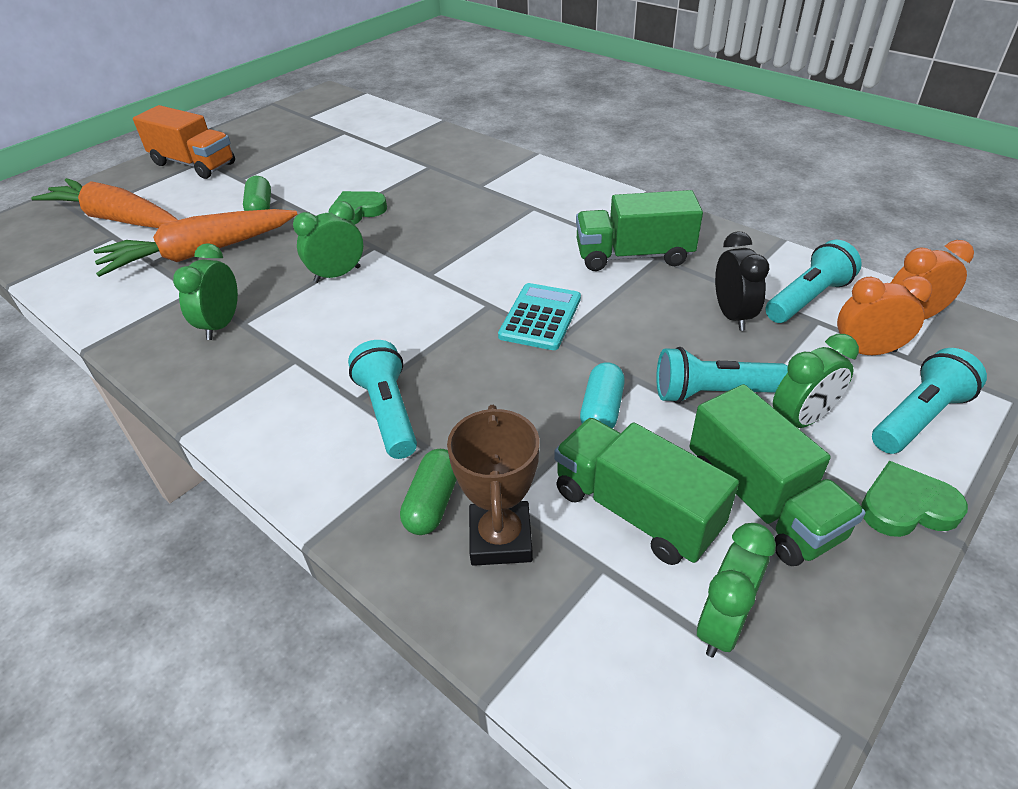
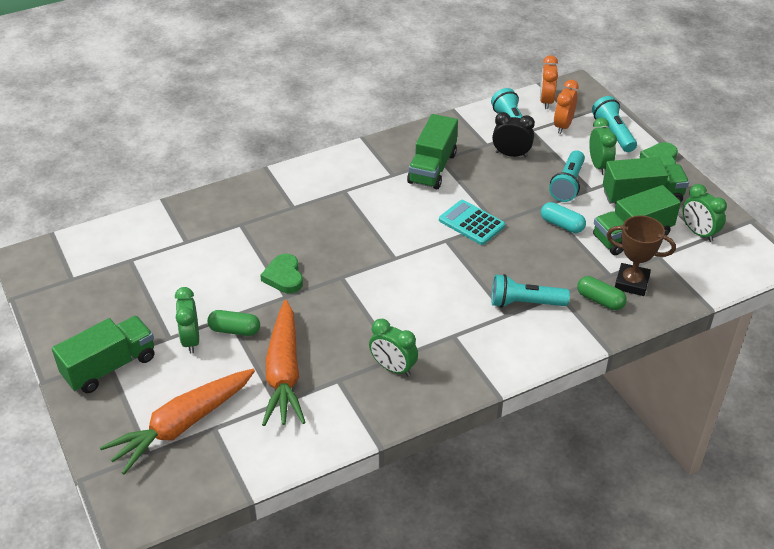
camera: 70 degrees left, 0 degrees up
(193, 164) = (109, 367): orange truck -> green truck
(337, 275) = (367, 301): green clock -> green clock (191, 340)

